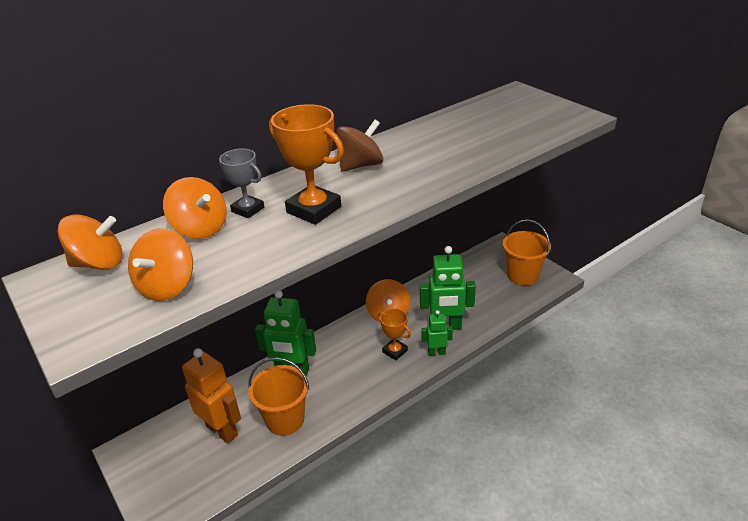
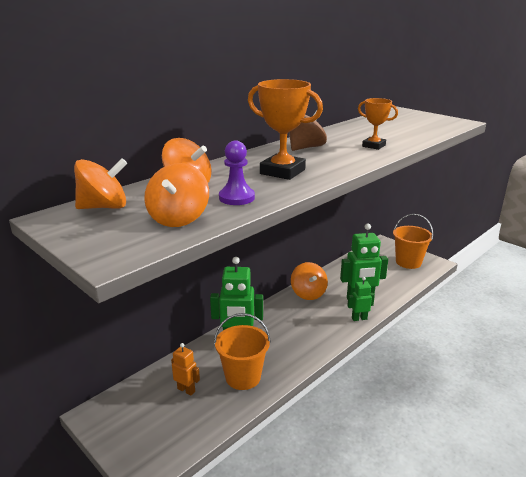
camera: 10 degrees left, 10 degrees down
(222, 430) = (186, 390): orange robot -> orange robot, size x0.55
(243, 254) = (236, 198): none -> purple pawn
(248, 209) = (224, 173): grey trophy -> none
(395, 351) = (323, 319): orange trophy -> orange trophy (373, 146)

